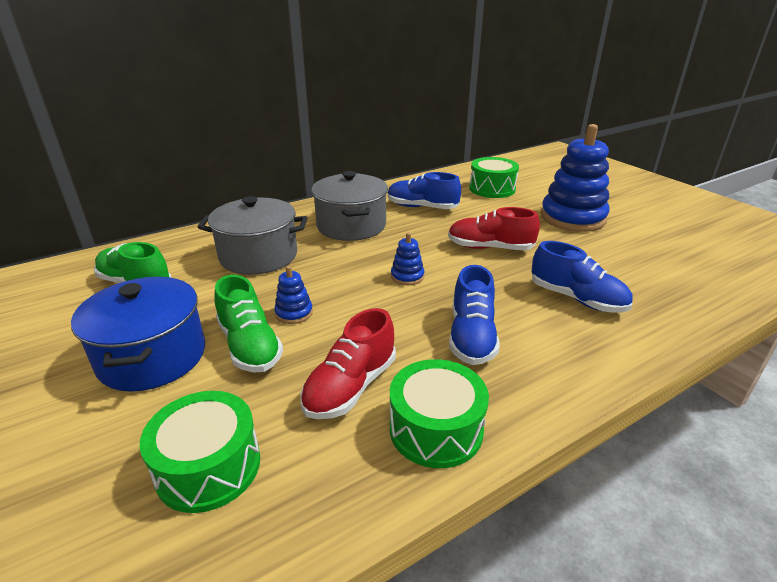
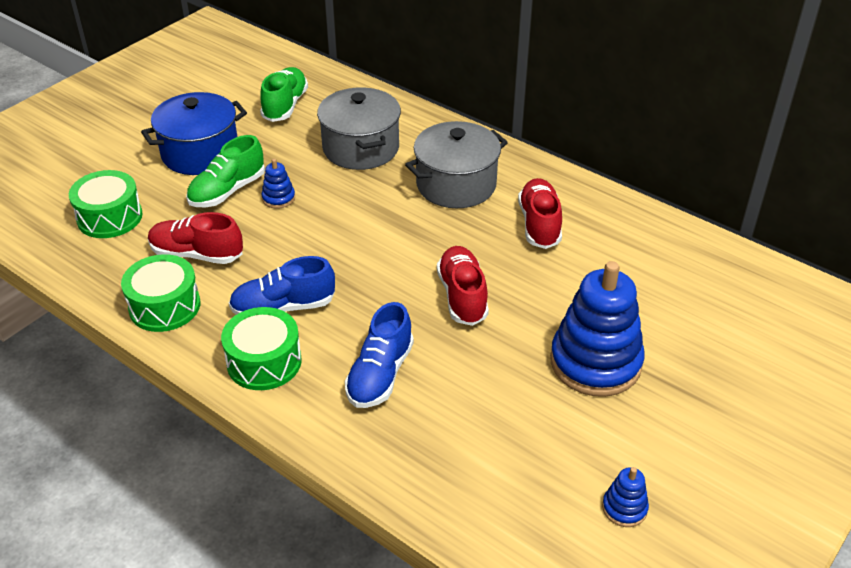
camera: 70 degrees right, 10 degrees up
(407, 276) = (368, 248): blue stacking toy -> blue stacking toy (624, 508)
(422, 207) = (539, 224): blue shoe -> red shoe
(492, 189) = (646, 275): green drum -> green drum (264, 362)

